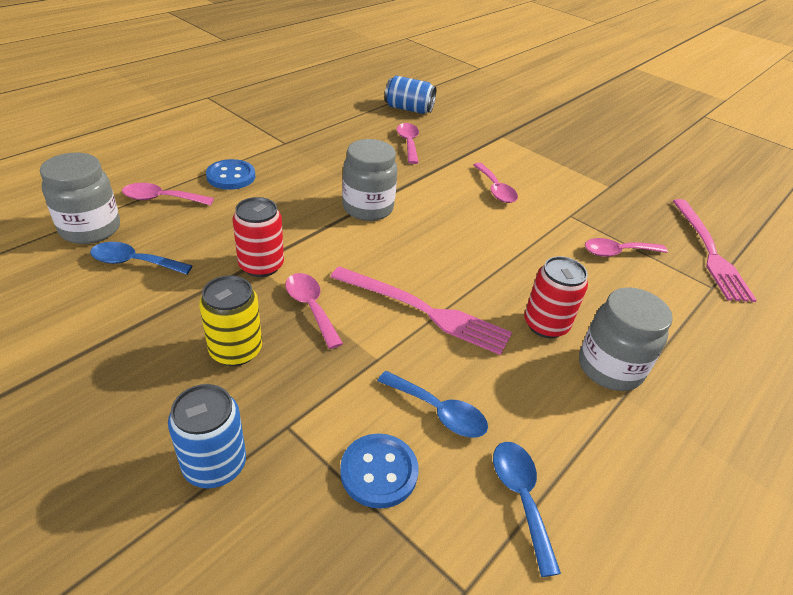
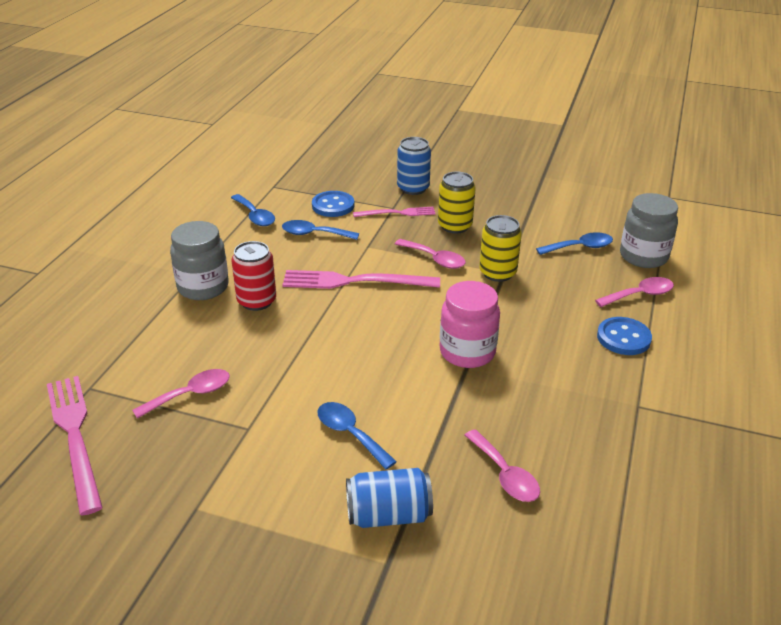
camera: 160 degrees right, 5 degrees down
(261, 265) = (497, 273): red can -> yellow can
(290, 409) = (397, 213): none -> pink fork
(367, 208) = (467, 352): grey jar -> pink jar
(408, 109) = (570, 568): blue can -> blue can (388, 515)
(495, 189) = (350, 434): pink spoon -> blue spoon

